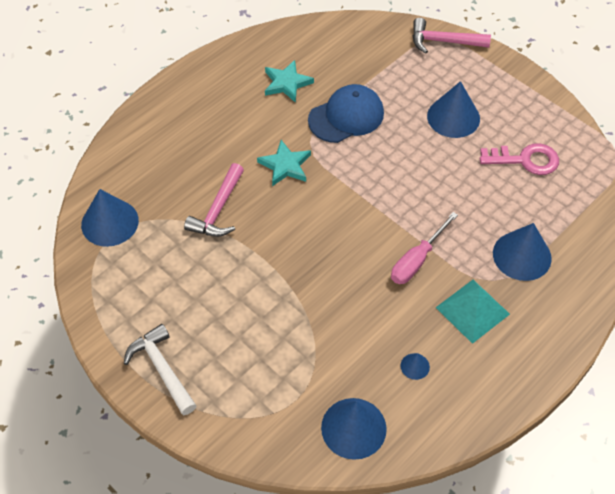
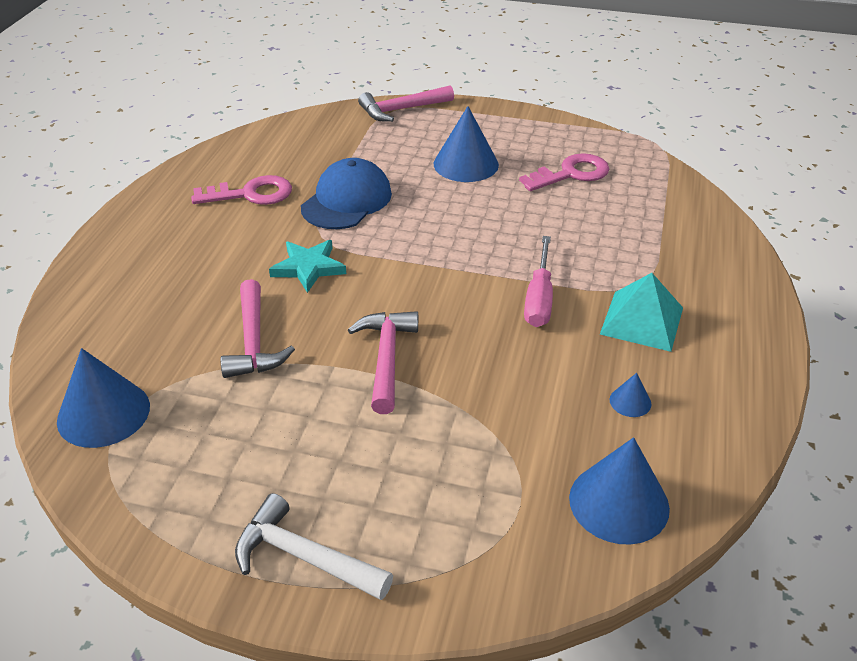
camera: 30 degrees left, 15 degrees down
(287, 83) = (251, 194): turquoise star -> pink key
(288, 260) = (386, 358): none -> pink hammer
(522, 255) = (644, 252): blue cone -> none

